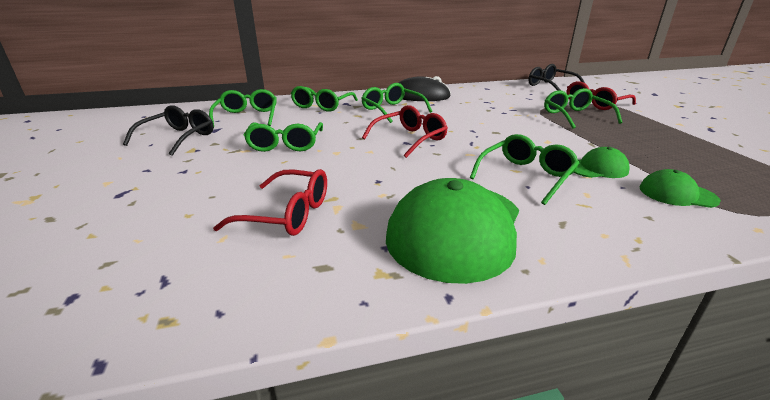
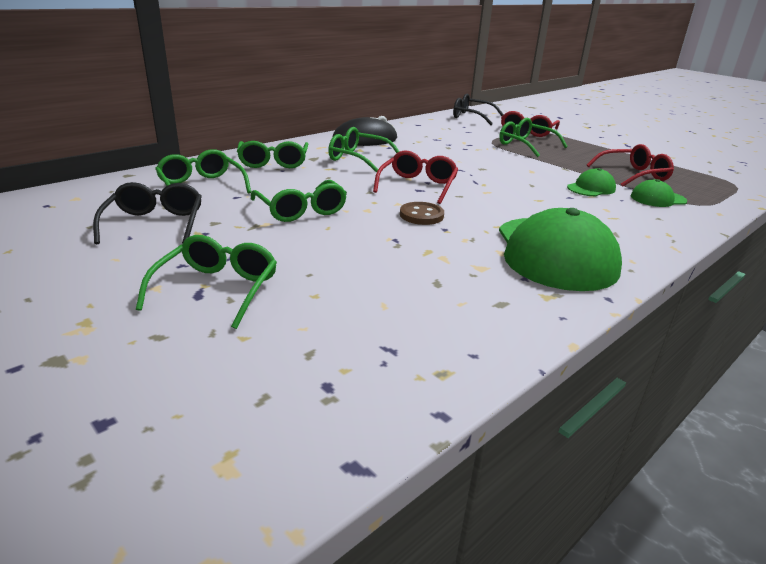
camera: 30 degrees left, 0 degrees up
(286, 214) = (409, 273): red glasses -> red glasses (632, 175)
(374, 165) = (421, 215): none -> brown button
(525, 176) = (551, 203): green glasses -> green glasses (216, 290)

